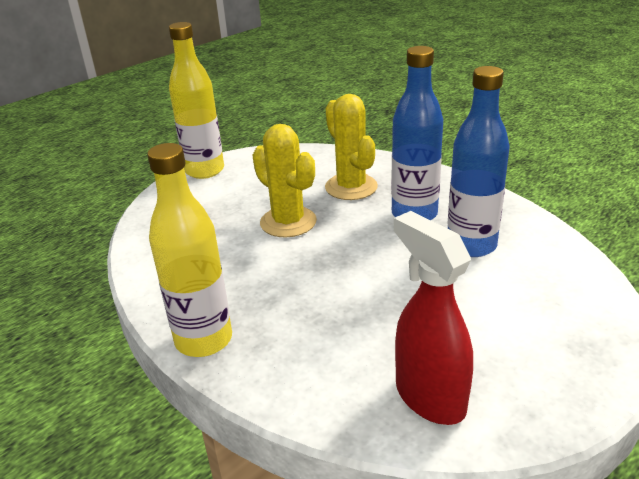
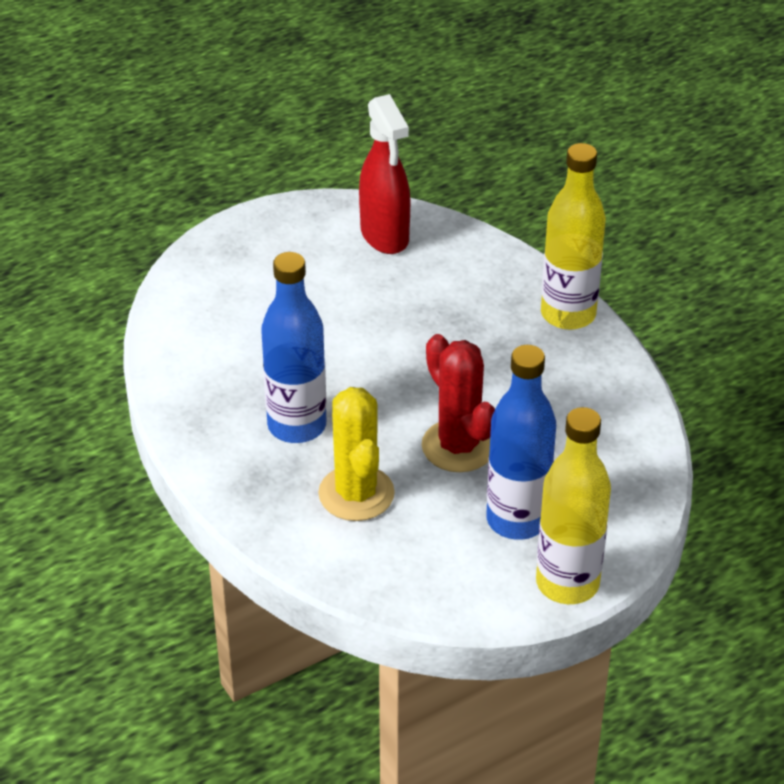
camera: 170 degrees left, 10 degrees up
(288, 222) = (458, 446): yellow cactus -> red cactus
(471, 245) = (259, 367): blue bottle -> blue bottle (517, 520)

